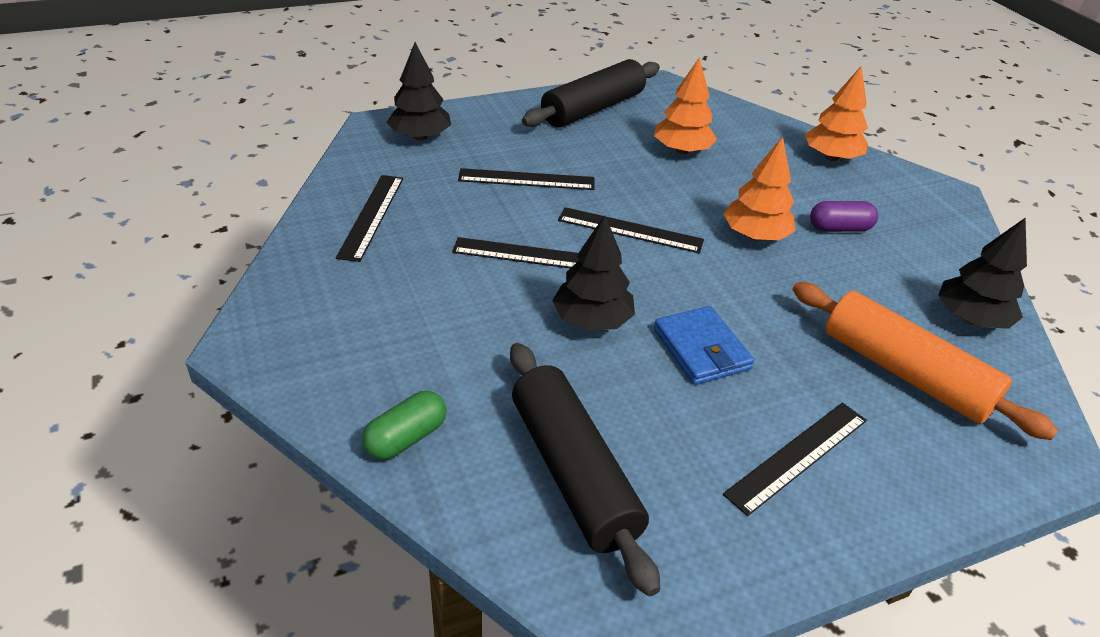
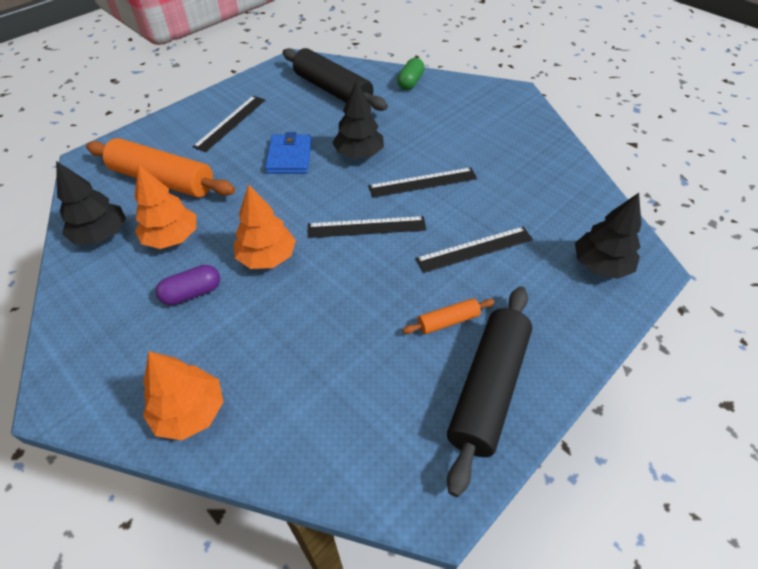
camera: 160 degrees right, 10 degrees up
(371, 216) = (545, 176): black ruler -> none
(595, 145) = (448, 321): none -> orange rolling pin
(682, 150) = (360, 349): orange tree -> orange tree (172, 238)
(701, 349) = (289, 157): blue wallet -> blue wallet turned 45 degrees clockwise

